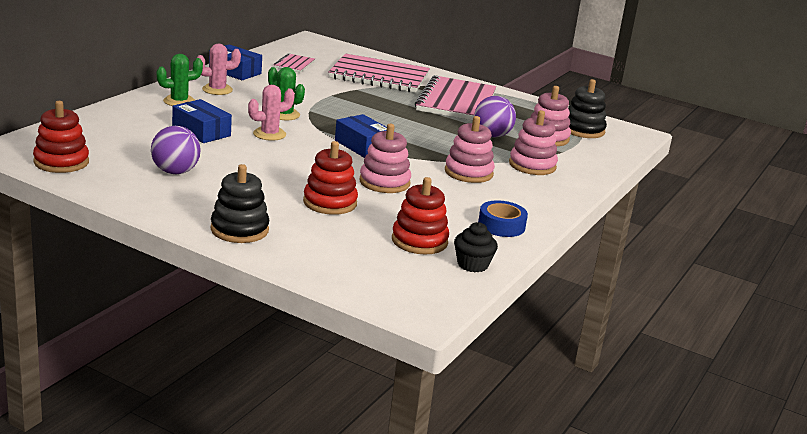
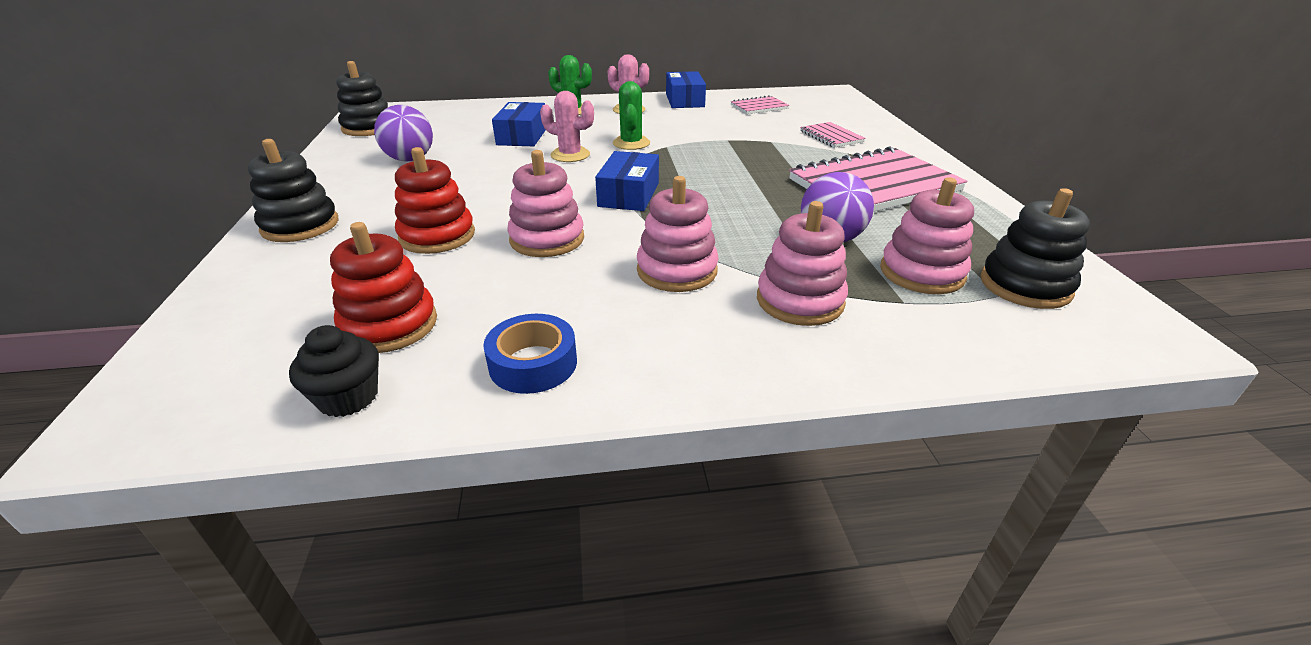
camera: 55 degrees right, 10 degrees up
(61, 162) = (369, 128): red stacking toy -> black stacking toy
(379, 76) = (831, 136): pink notebook -> pink notebook, size x0.46

